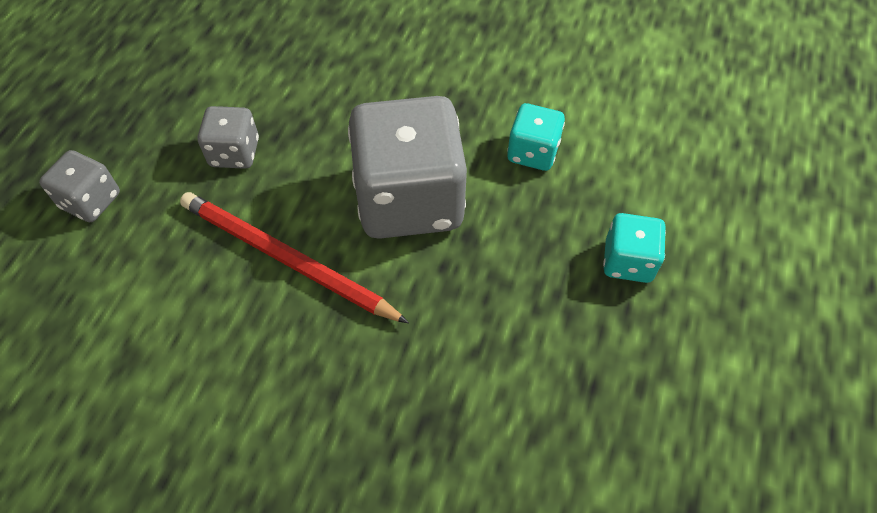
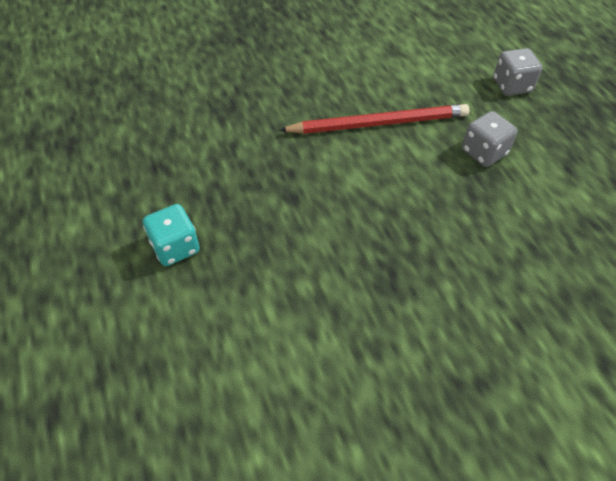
camera: 140 degrees right, 5 degrees down
(409, 200) = (350, 195): grey dice -> none
(533, 152) = (302, 283): turquoise dice -> none

